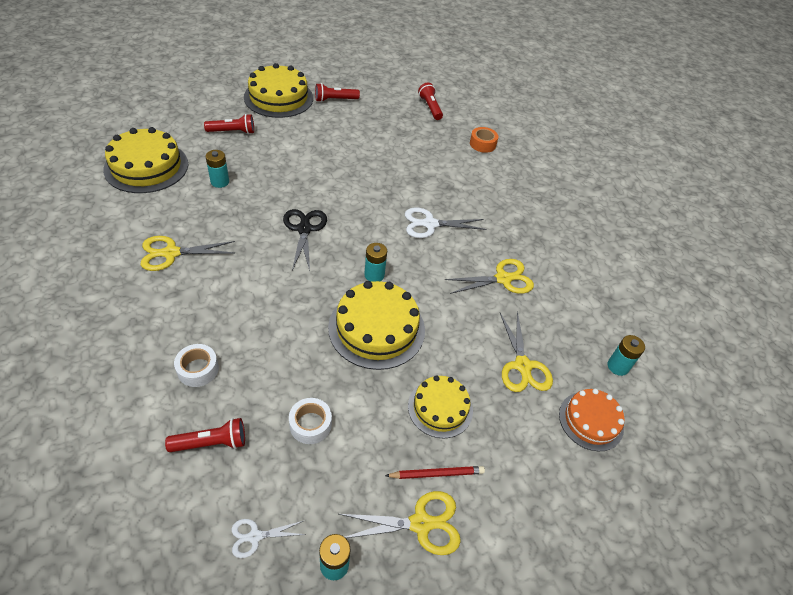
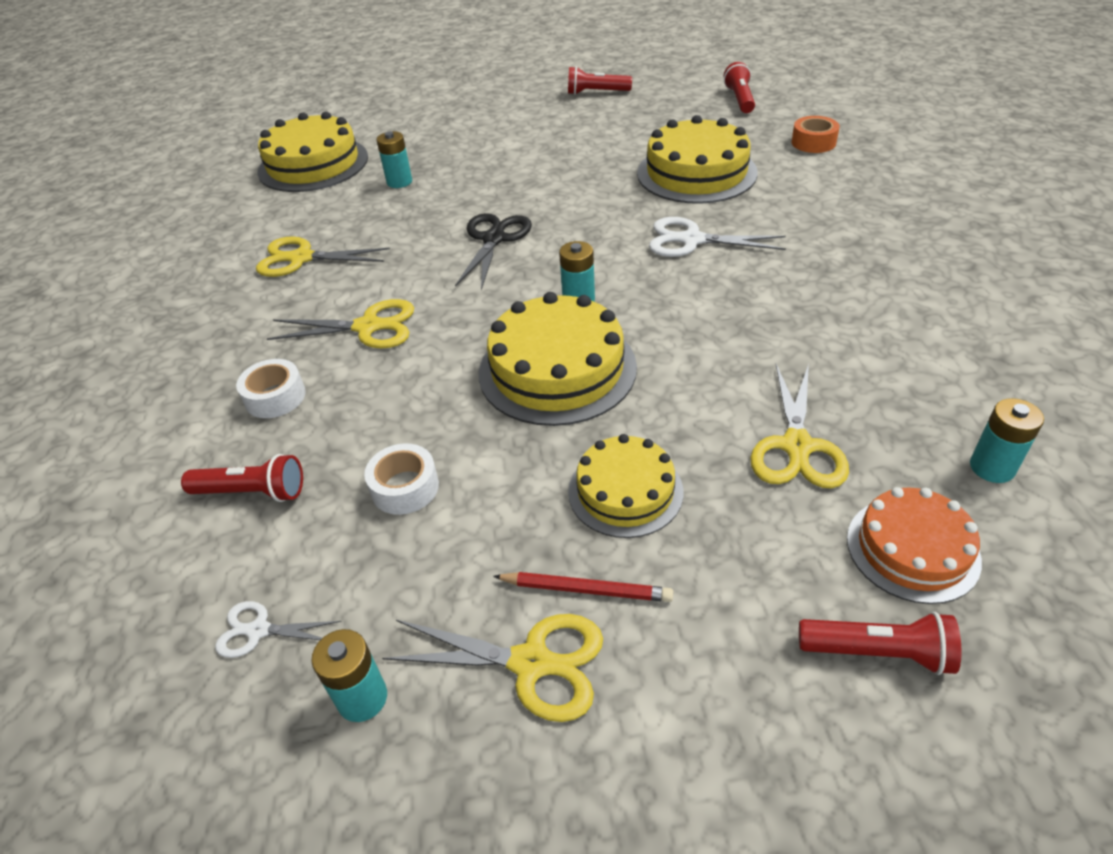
camera: 25 degrees right, 5 degrees down
(232, 132) = (439, 128): red flashlight -> red flashlight (878, 652)
(278, 97) = (517, 91): yellow cake -> yellow cake (696, 173)
(503, 279) = (797, 318): yellow scissors -> yellow scissors (368, 327)

